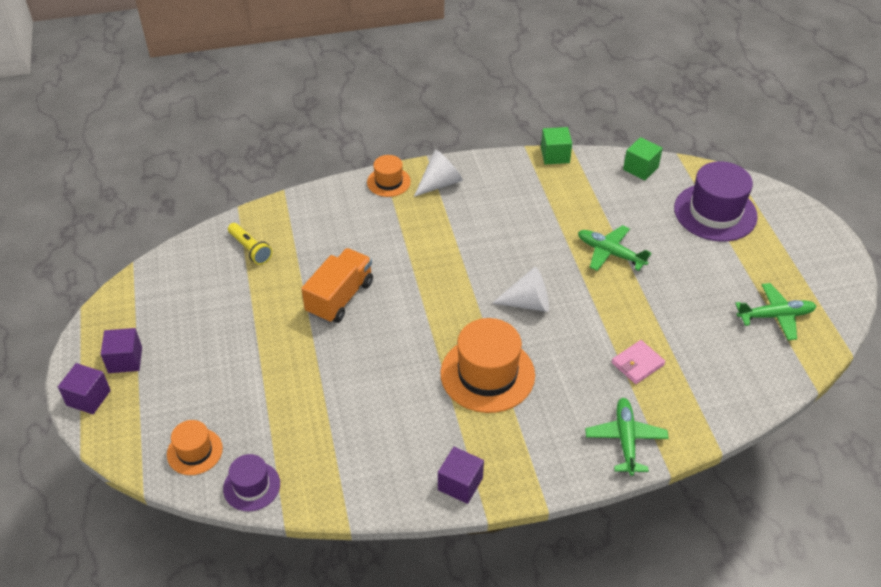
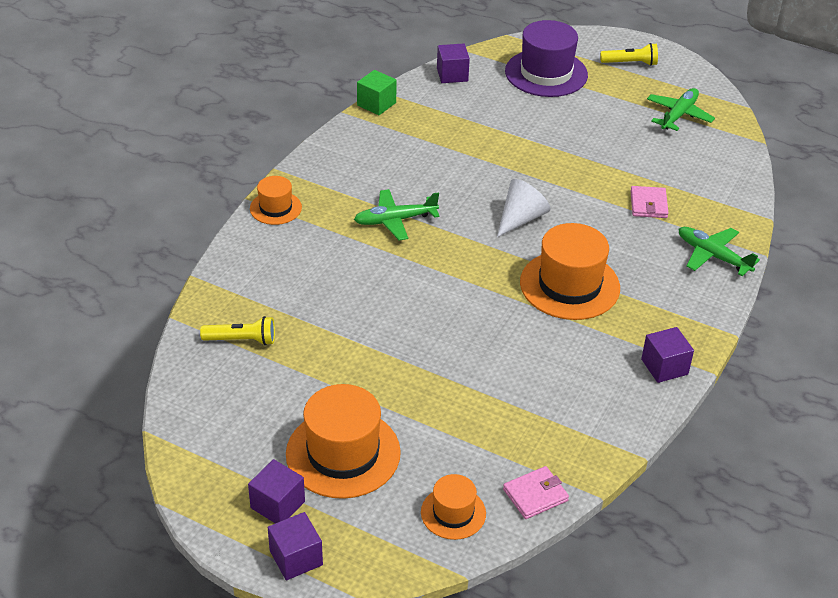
camera: 50 degrees left, 5 degrees down
(197, 361) = (343, 453): none -> orange hat
(251, 486) = (535, 495): purple hat -> pink wallet
(340, 298) = (380, 318): orange truck -> none
(440, 183) = (320, 181): white cone -> none
(610, 253) = (522, 146): green plane -> green plane (395, 220)
(640, 168) = (452, 75): green cube -> purple cube
(799, 249) = (630, 63): none -> yellow flashlight

